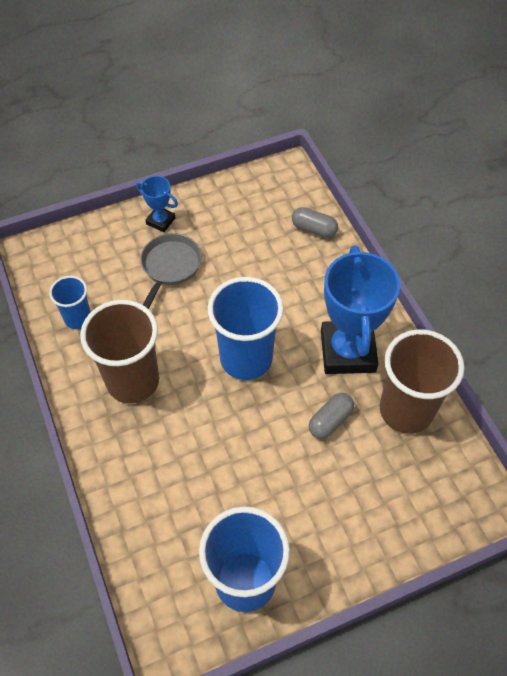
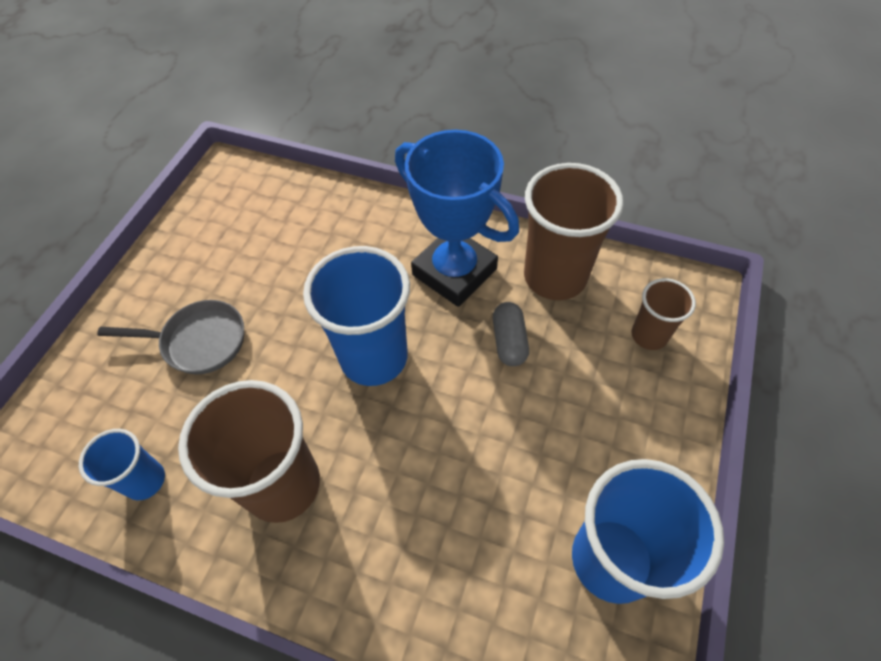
camera: 45 degrees left, 0 degrees up
(160, 221) = (139, 307): blue trophy -> none
(170, 267) = (199, 341): grey pan -> grey pan turned 120 degrees clockwise
(314, 229) = (307, 198): grey capsule -> none
(419, 499) = (649, 335): none -> brown cup

